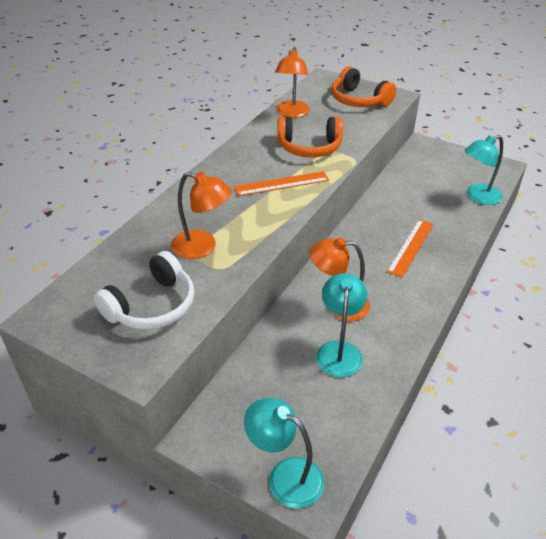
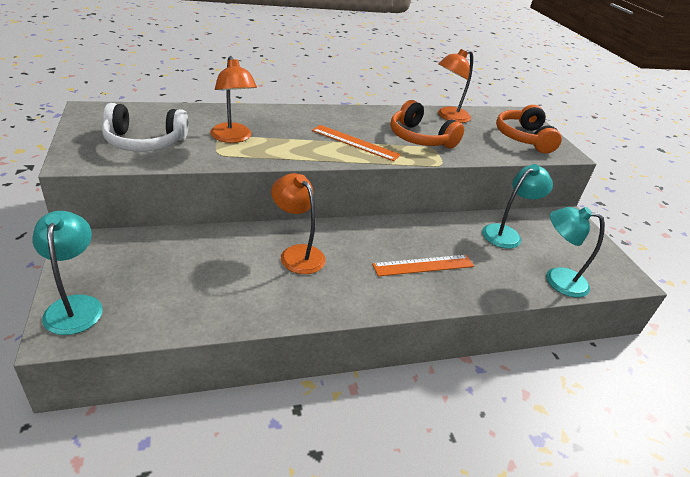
camera: 40 degrees right, 5 degrees down
(339, 350) = (244, 276): turquoise lamp -> turquoise lamp (506, 233)

